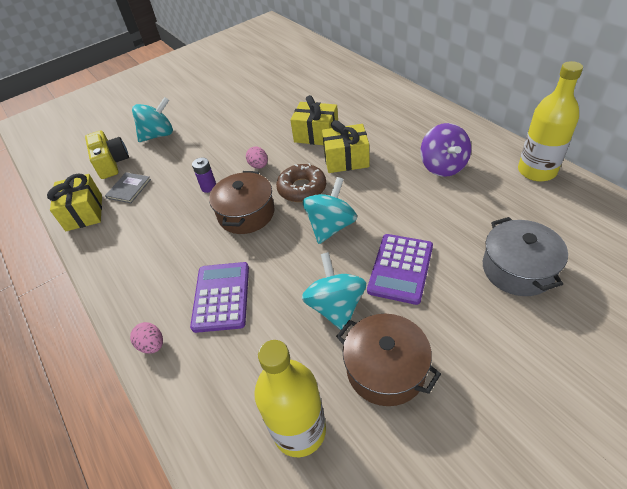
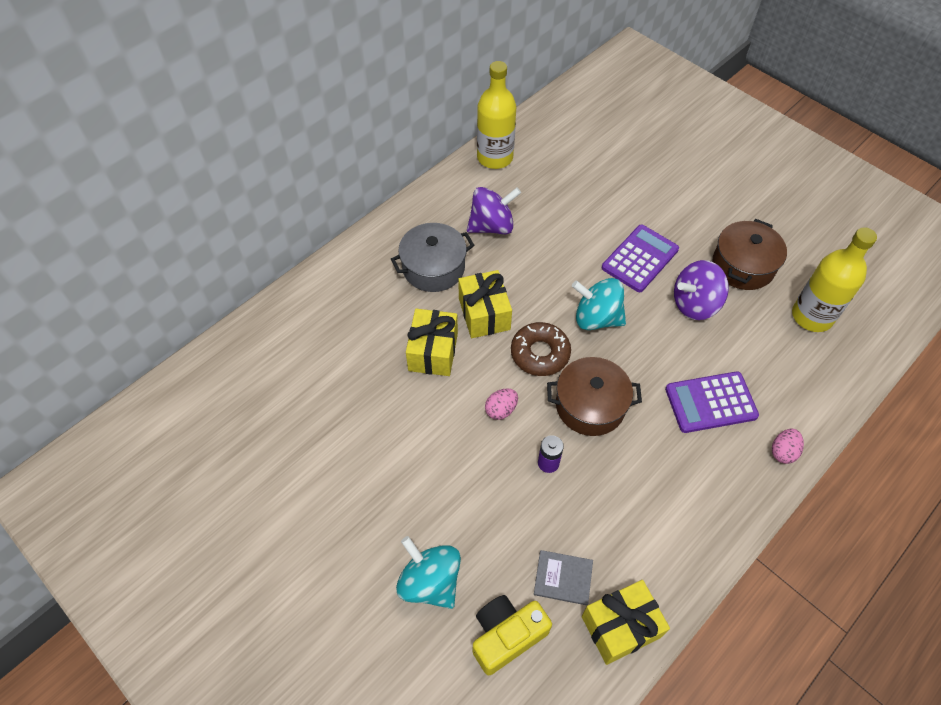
camera: 105 degrees left, 10 degrees up
(336, 306) = (694, 304): turquoise spinning top -> purple spinning top
(400, 268) = (640, 259): purple calculator -> purple calculator turned 60 degrees counterclockwise
(518, 269) = (622, 182): grey pot -> grey pot (433, 268)

